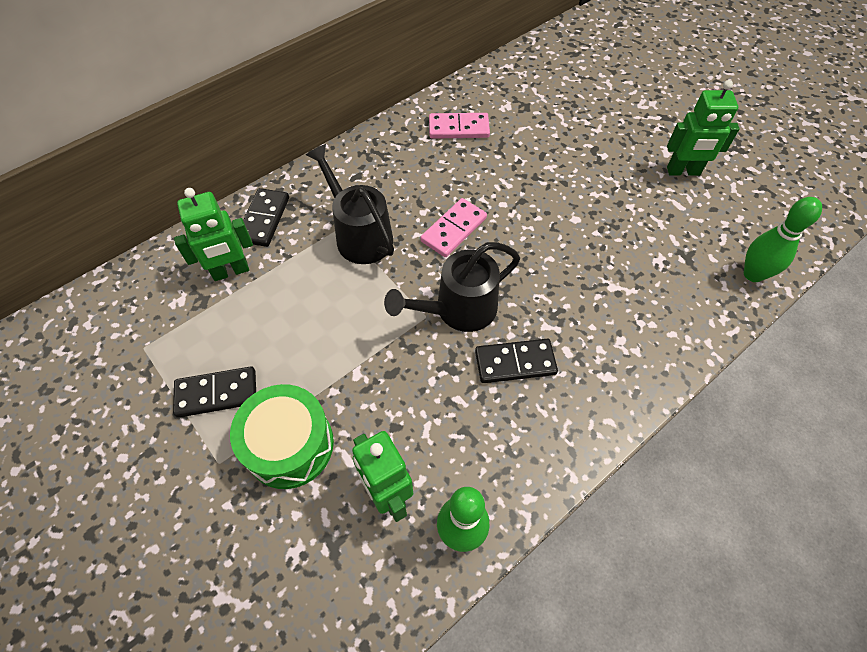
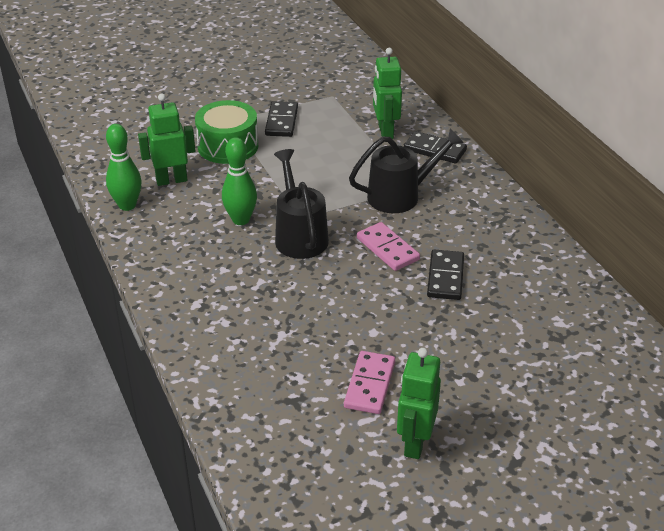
camera: 105 degrees right, 20 degrees down
(458, 128) = (527, 278): pink domino -> pink domino (369, 385)
(515, 362) = (235, 256): black domino -> black domino (445, 277)
(753, 274) = (250, 445): green bowling pin -> green bowling pin (241, 220)

